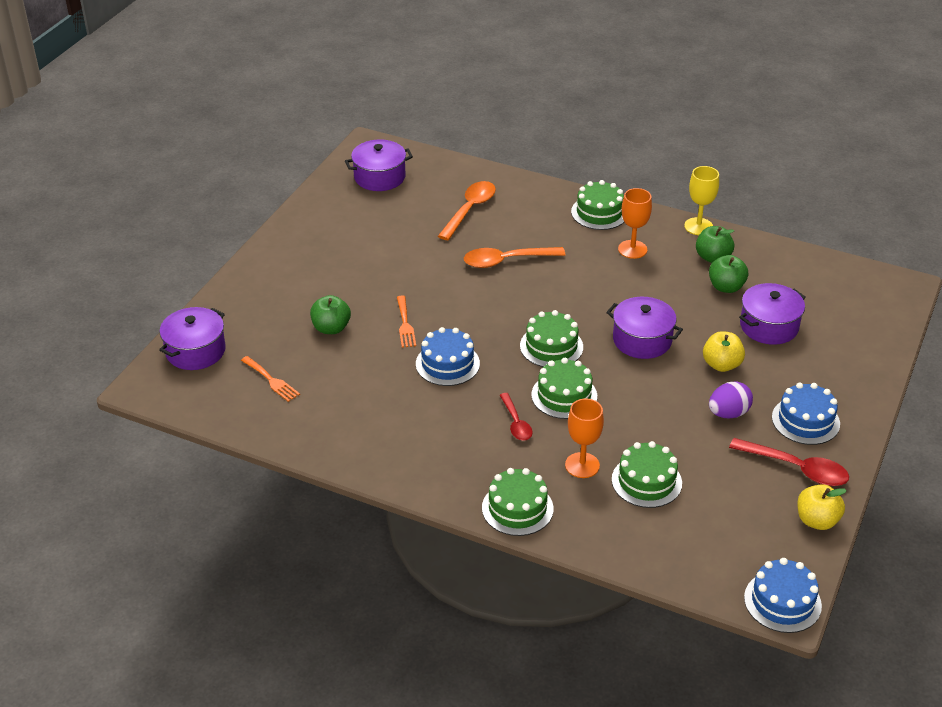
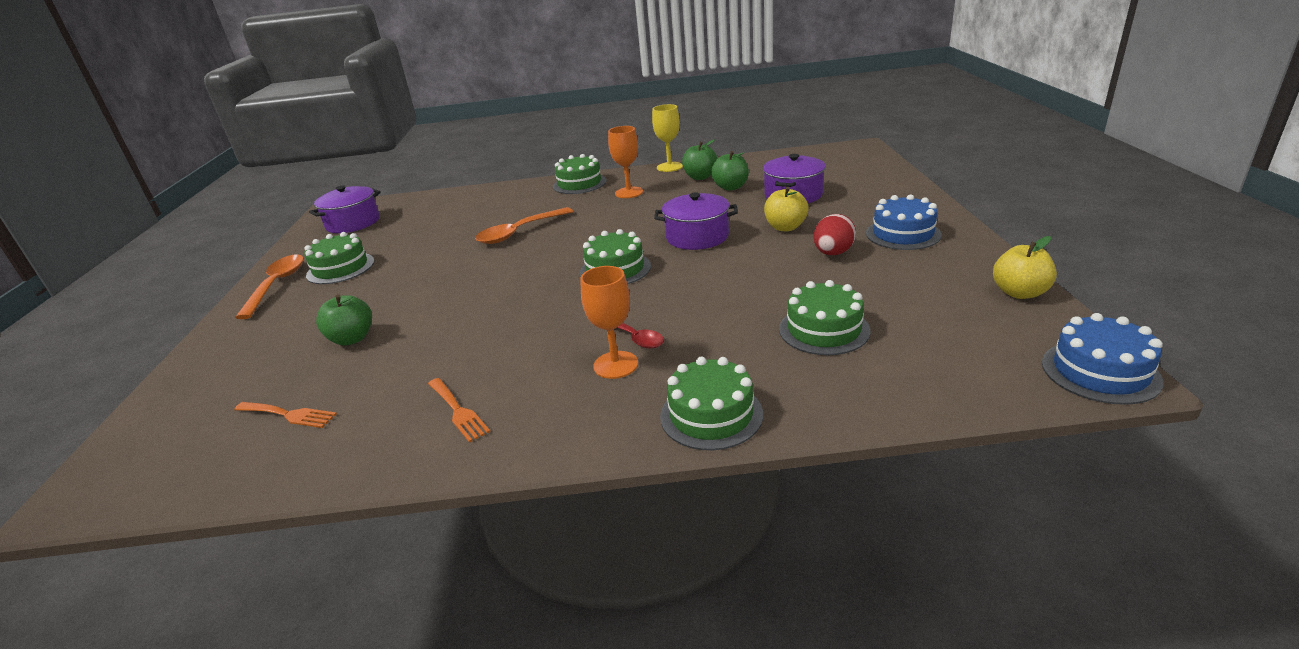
camera: 25 degrees left, 10 degrees down
(195, 351) = (161, 425): purple pot -> none
(405, 324) = (442, 306): orange fork -> orange fork (458, 411)
(447, 364) = (514, 319): blue cake -> none
(469, 210) = (458, 215): orange spoon -> orange spoon (277, 285)
(564, 395) = (664, 298): green cake -> green cake (340, 268)
(582, 465) = (742, 344): orange goblet -> orange goblet (615, 365)
(728, 413) = (833, 253): purple egg -> red egg
(796, 468) = (944, 265): red spoon -> none

